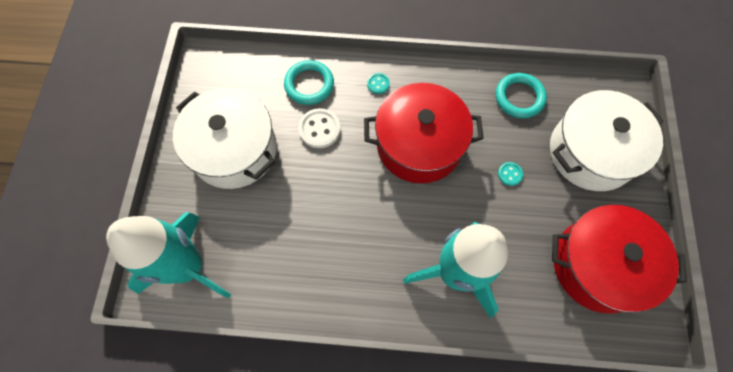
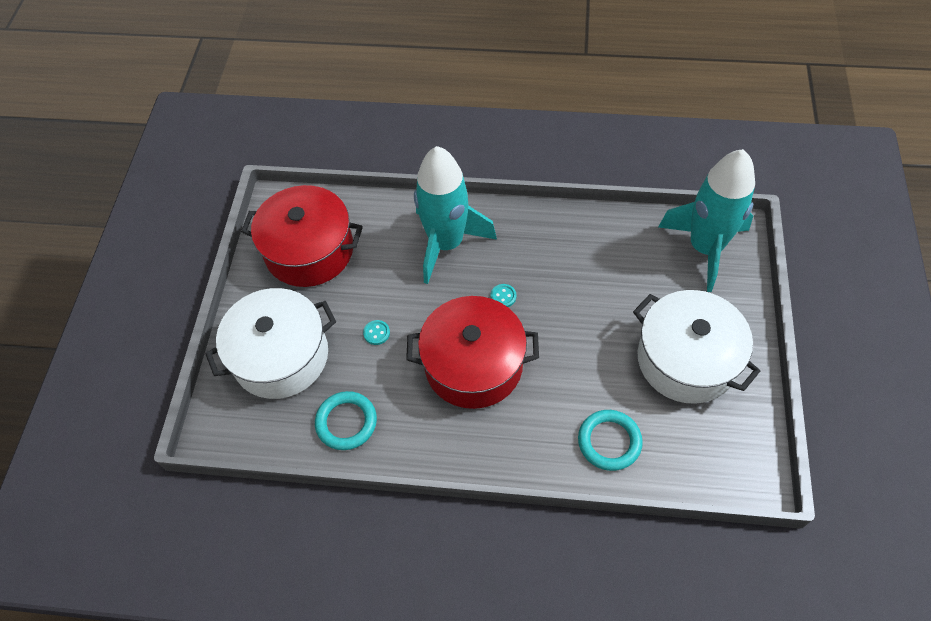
camera: 175 degrees left, 10 degrees down
(319, 129) = (590, 383): white button -> none
(378, 84) = (521, 442): turquoise button -> turquoise button (503, 296)

